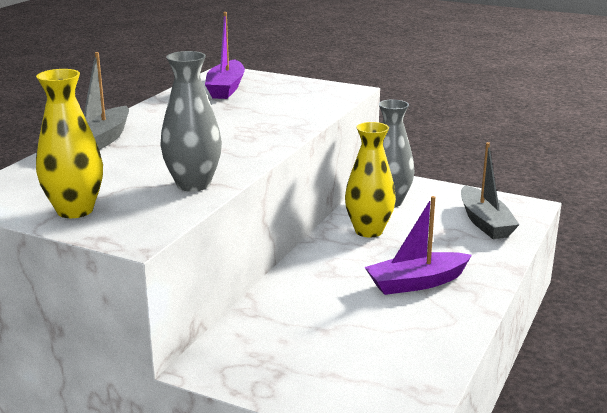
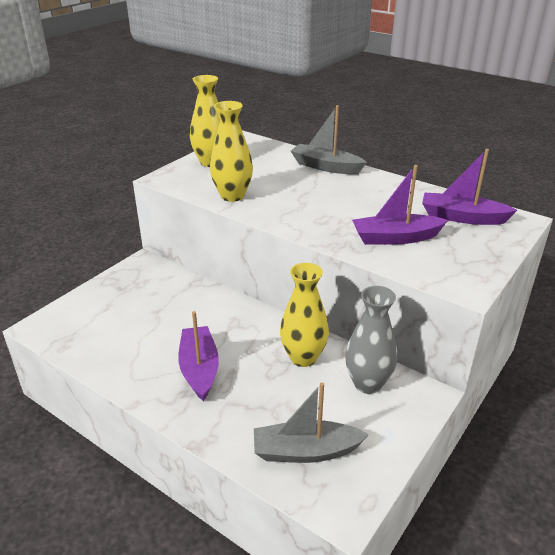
camera: 100 degrees right, 10 degrees up
(193, 184) = (232, 196): grey vase -> yellow vase
(276, 110) = (395, 238): none -> purple boat

